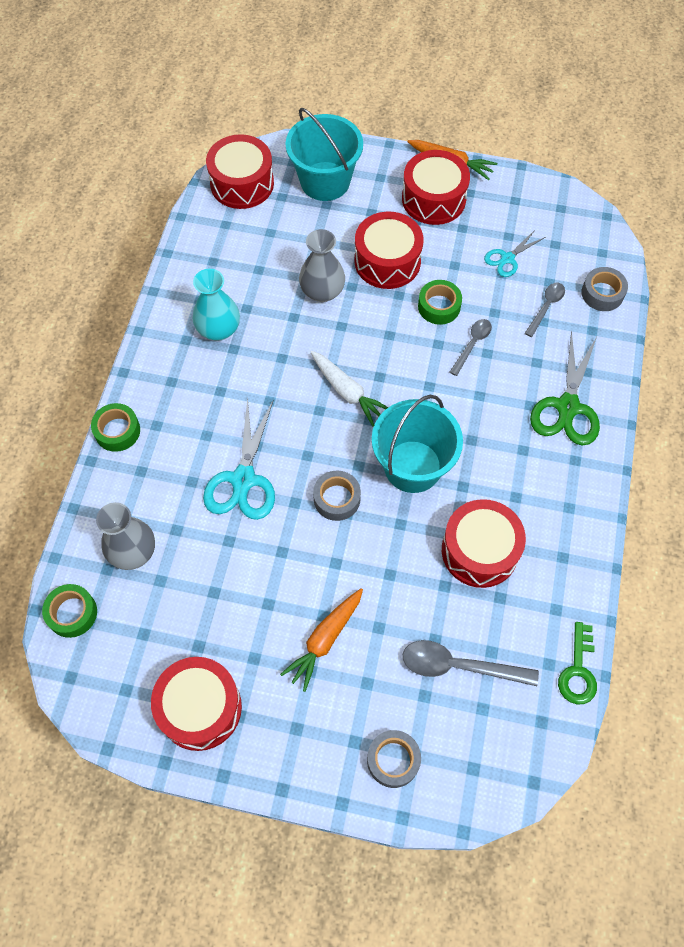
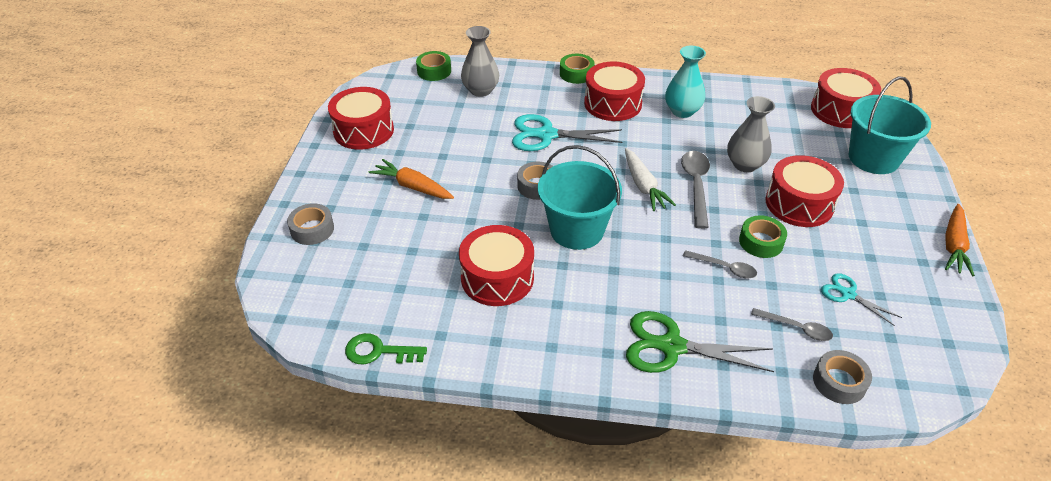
camera: 85 degrees right, 20 degrees down
(347, 392) = (643, 186): white carrot -> white carrot turned 60 degrees counterclockwise
(433, 199) = (896, 233): red drum -> red drum (613, 103)
(459, 666) = (387, 266): grey spoon -> grey spoon (696, 186)

